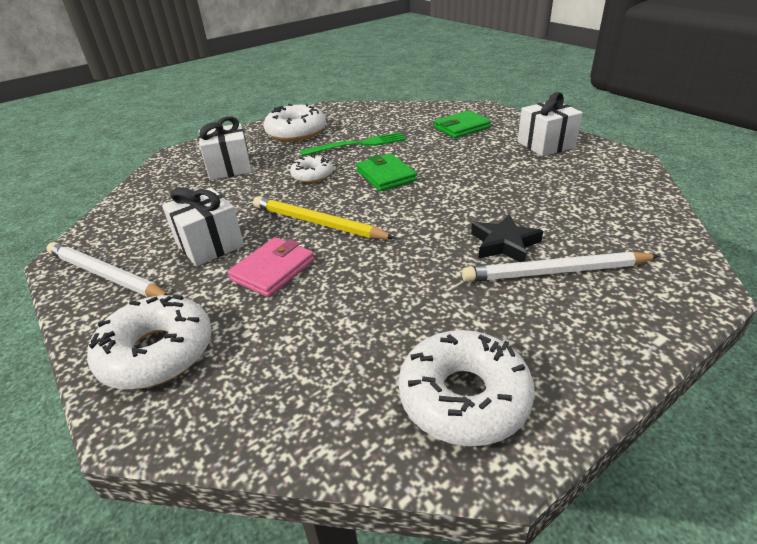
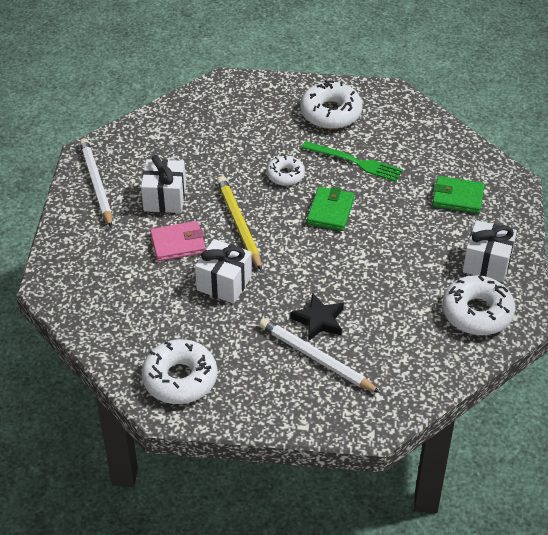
camera: 40 degrees right, 10 degrees up
(157, 352) = (82, 257): white donut -> white donut (477, 312)
(229, 168) = (242, 127): white gift -> white gift (224, 283)

